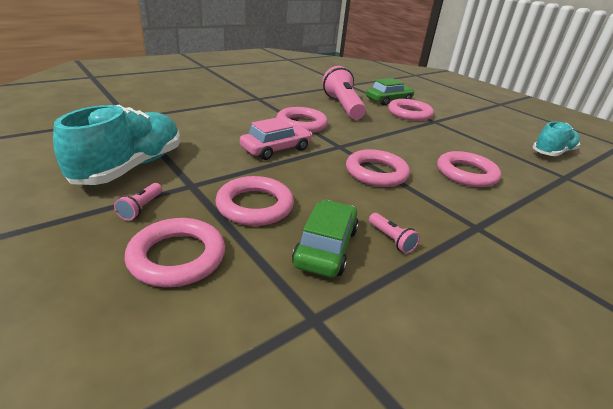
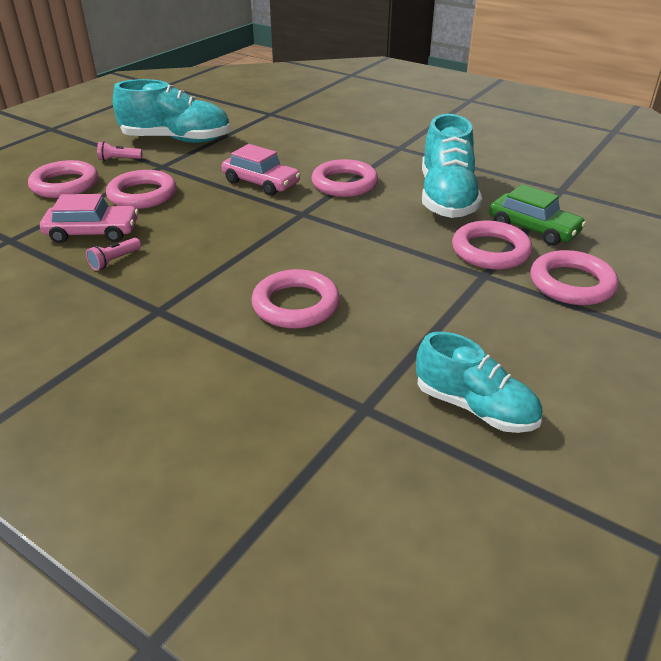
camera: 75 degrees right, 5 degrees up
(326, 247) = (93, 232): green car -> pink car
(342, 106) = (446, 198): pink flashlight -> turquoise shoe
(376, 173) = (248, 242): pink ring -> pink ring (571, 283)

